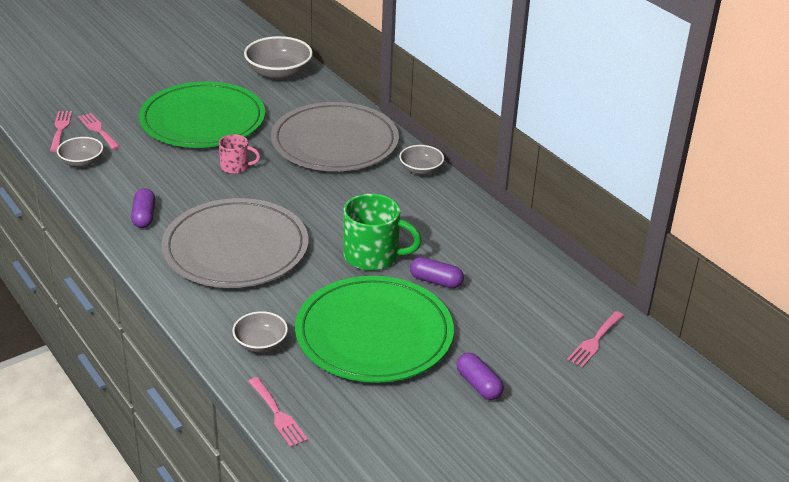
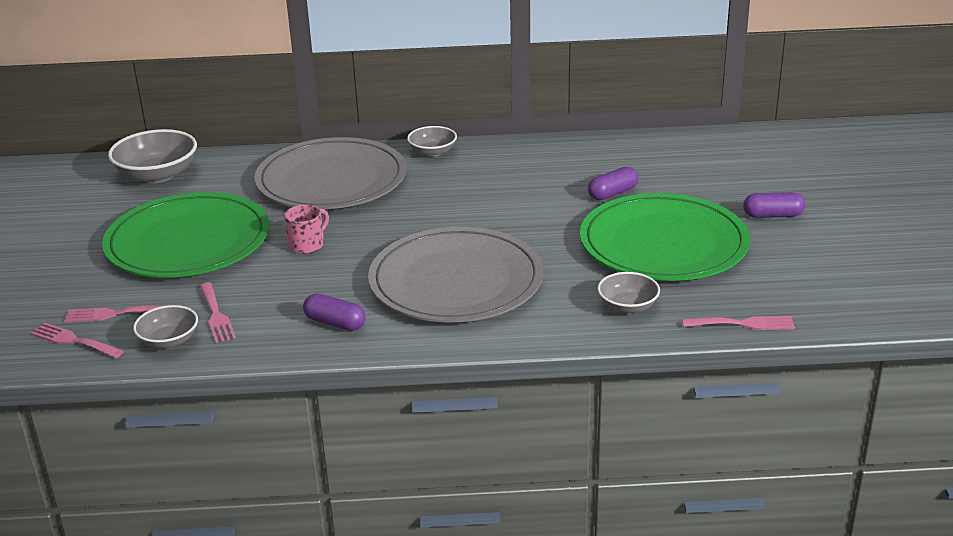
camera: 55 degrees left, 5 degrees down
(373, 256) = (545, 212): green mug -> none
(595, 341) = (754, 152): pink fork -> pink fork (216, 315)

